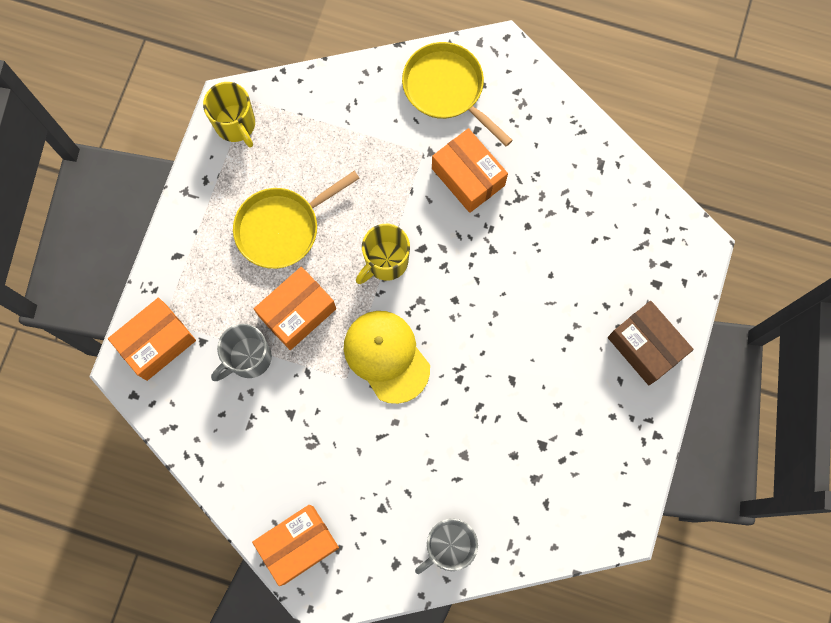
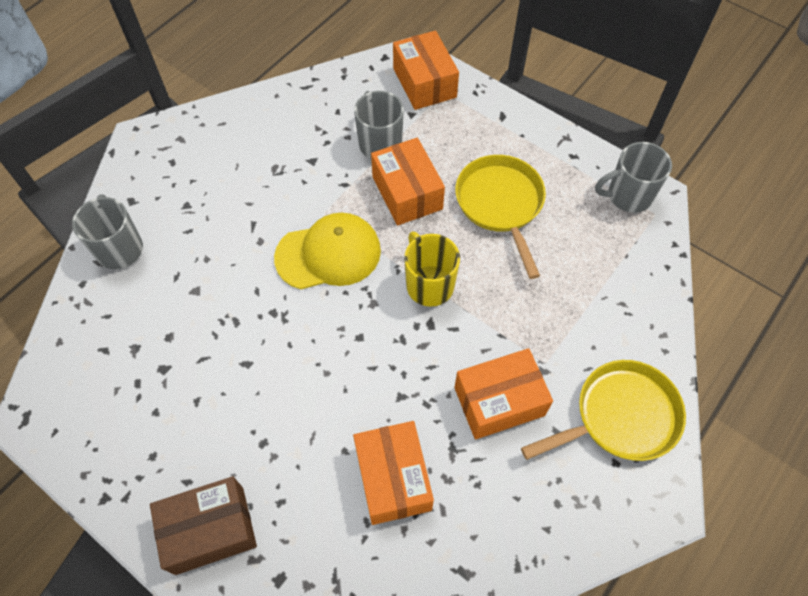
camera: 110 degrees right, 15 degrees down
(236, 125) = (628, 196): yellow mug -> grey mug
(298, 545) = (193, 134): orange box -> orange box (393, 478)

